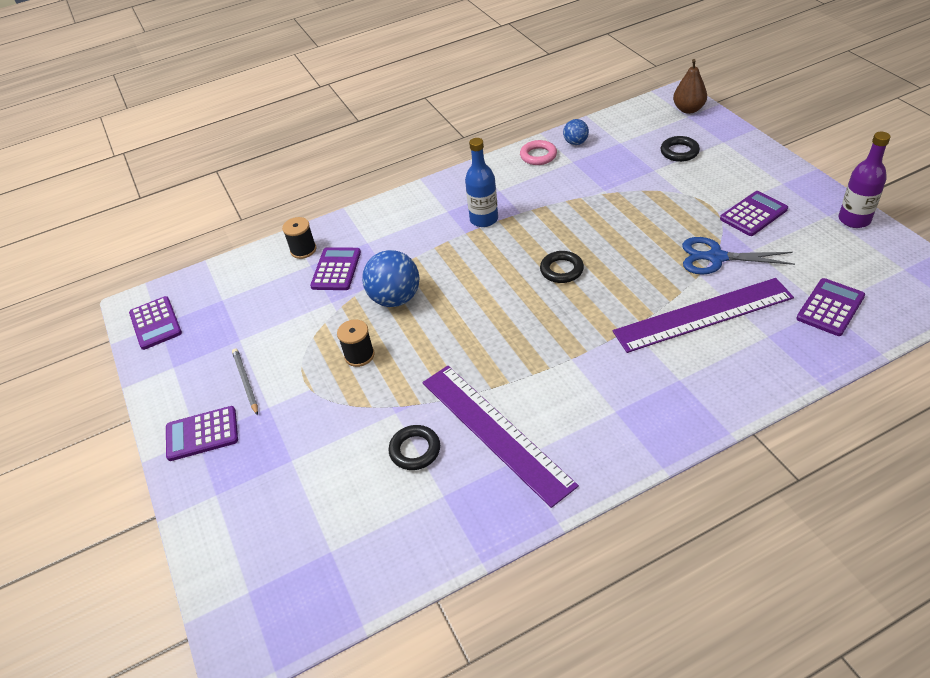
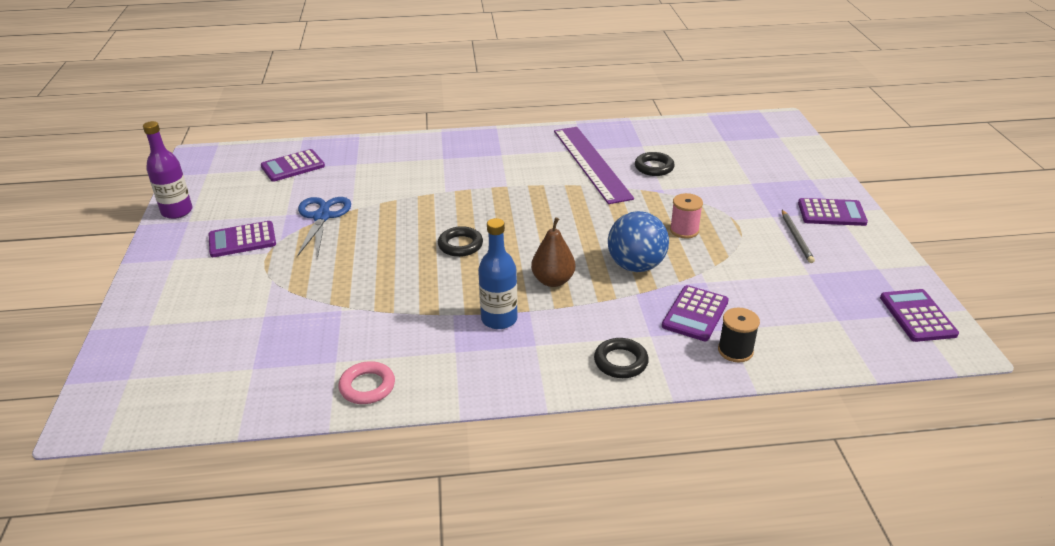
camera: 165 degrees left, 10 degrees down
(359, 355) = (684, 230): black spool -> pink spool
(575, 142) = (302, 390): blue ball -> none
(679, 152) = (209, 328): black ring -> black ring (620, 362)
(688, 109) = (111, 389): brown pear -> brown pear (553, 281)
(703, 314) = (383, 185): purple ruler -> none
(716, 257) = (322, 217): blue scissors -> blue scissors turned 120 degrees counterclockwise

